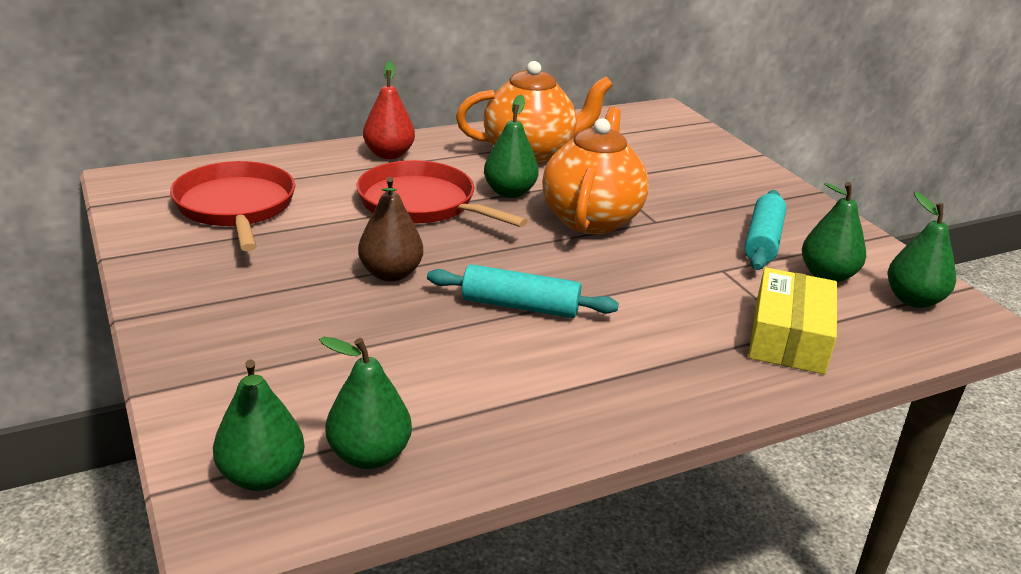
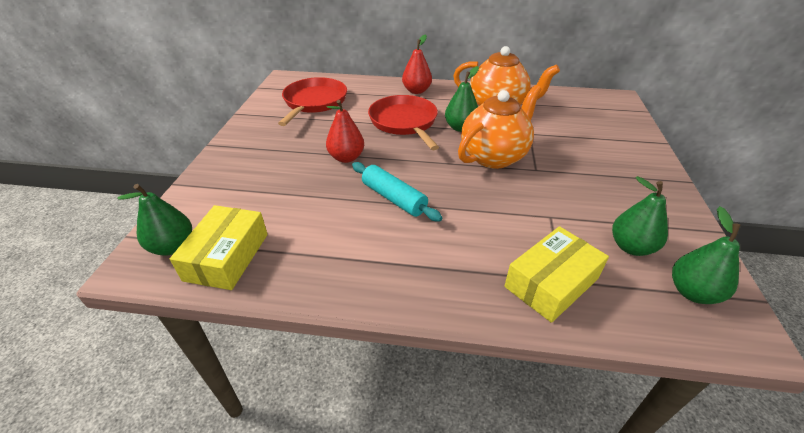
camera: 35 degrees right, 10 degrees up
(369, 455) = (227, 256): green pear -> yellow box
(391, 274) = (346, 158): brown pear -> red pear
(762, 241) = (603, 205): turquoise rolling pin -> none

